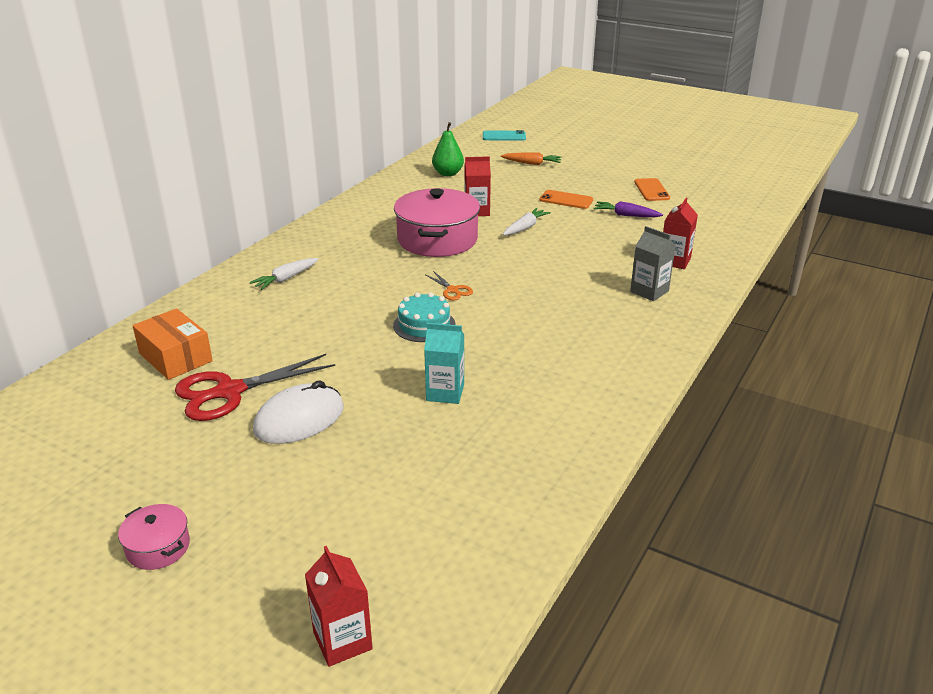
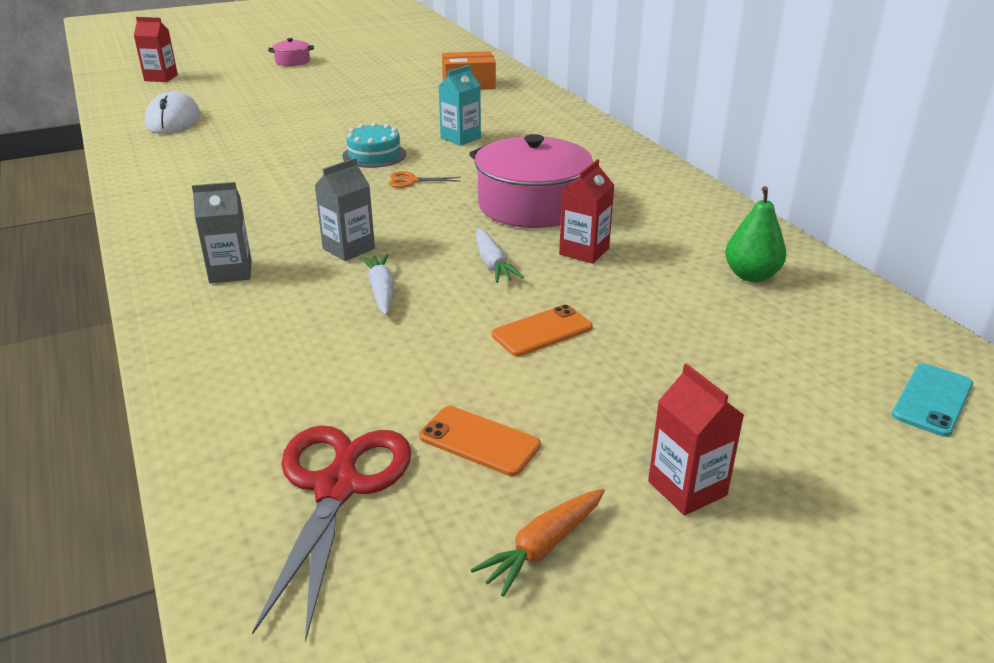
camera: 125 degrees right, 0 degrees up
(229, 392) = (399, 89): red scissors -> red scissors (337, 486)
(286, 279) = (540, 129): white carrot -> white carrot (381, 291)
(299, 419) = (333, 99): white mouse -> white mouse (173, 120)
(445, 392) = (276, 138): turquoise carton -> turquoise carton (460, 138)
(532, 163) = (738, 367): orange carrot -> orange carrot (542, 547)
(571, 270) = (348, 249): none -> grey carton
(626, 215) = (423, 357): purple carrot -> none
(674, 261) = (251, 324): red carton -> red carton (687, 488)

